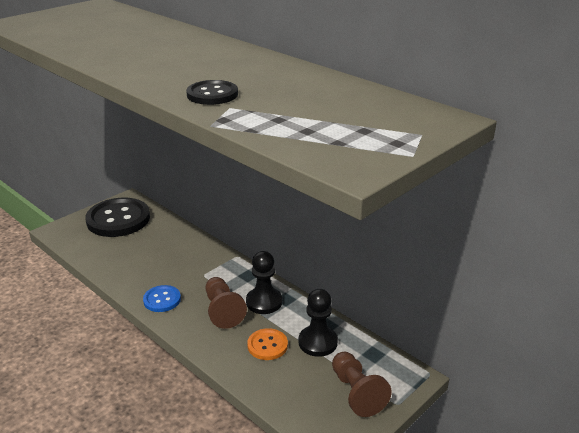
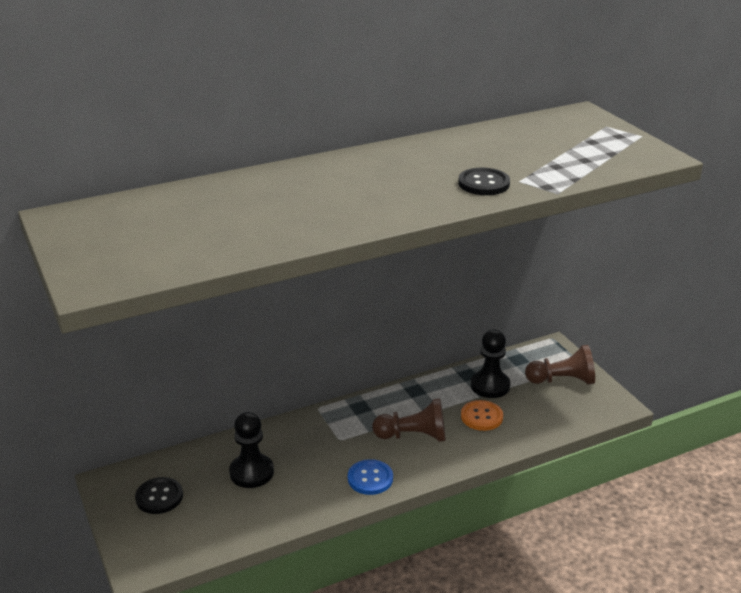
camera: 70 degrees left, 0 degrees up
(118, 219) = (159, 497): black button -> black button, size x0.50
(264, 302) = (413, 405): black pawn -> black pawn (251, 472)

